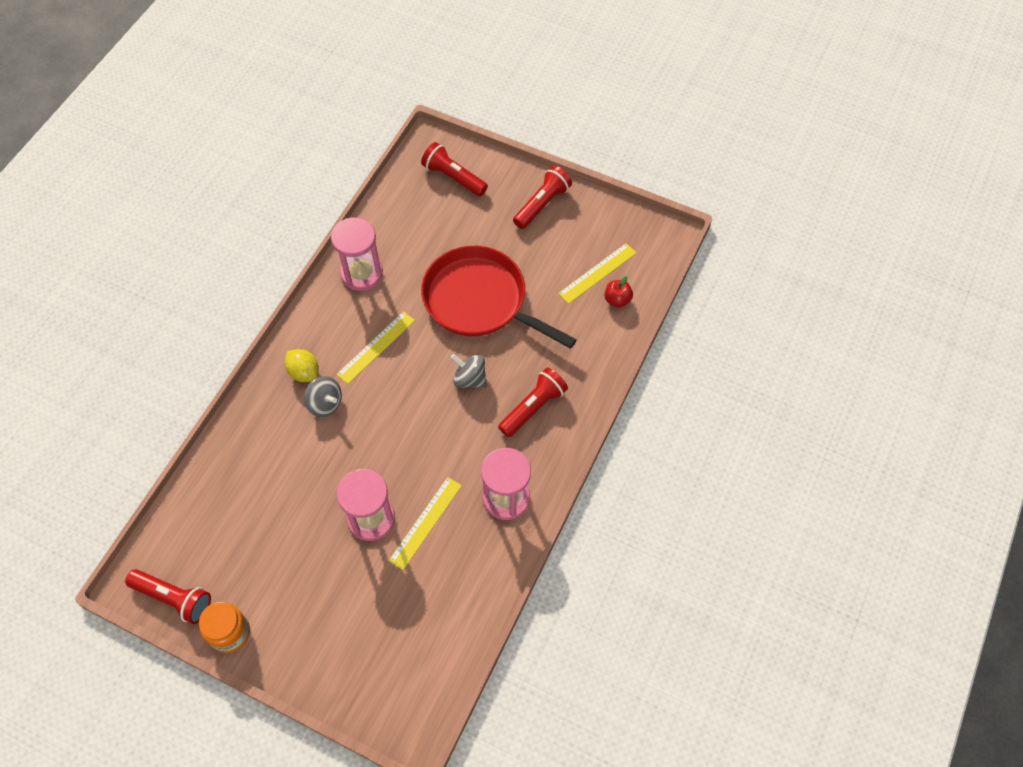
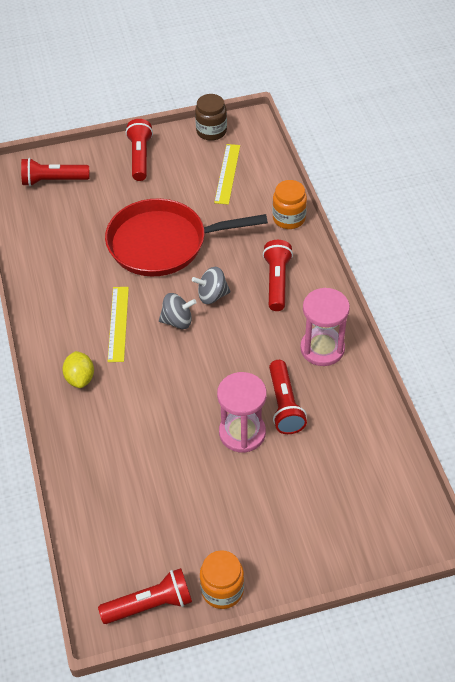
camera: 40 degrees left, 10 degrees down
(304, 372) = (80, 378): yellow lemon -> yellow lemon turned 75 degrees clockwise
(325, 403) = (121, 386): grey spinning top -> grey spinning top (177, 321)
(361, 273) = (51, 285): pink hourglass -> none
(425, 522) = (284, 405): yellow ruler -> red flashlight
(604, 355) = (289, 218): none -> orange jar
(617, 300) = (259, 180): red apple -> none
(626, 221) = (211, 131): none -> brown jar

